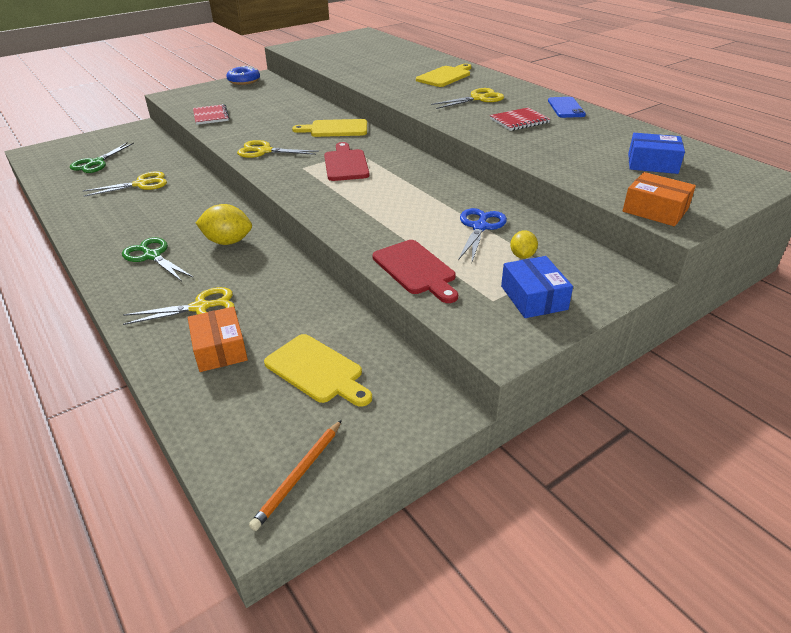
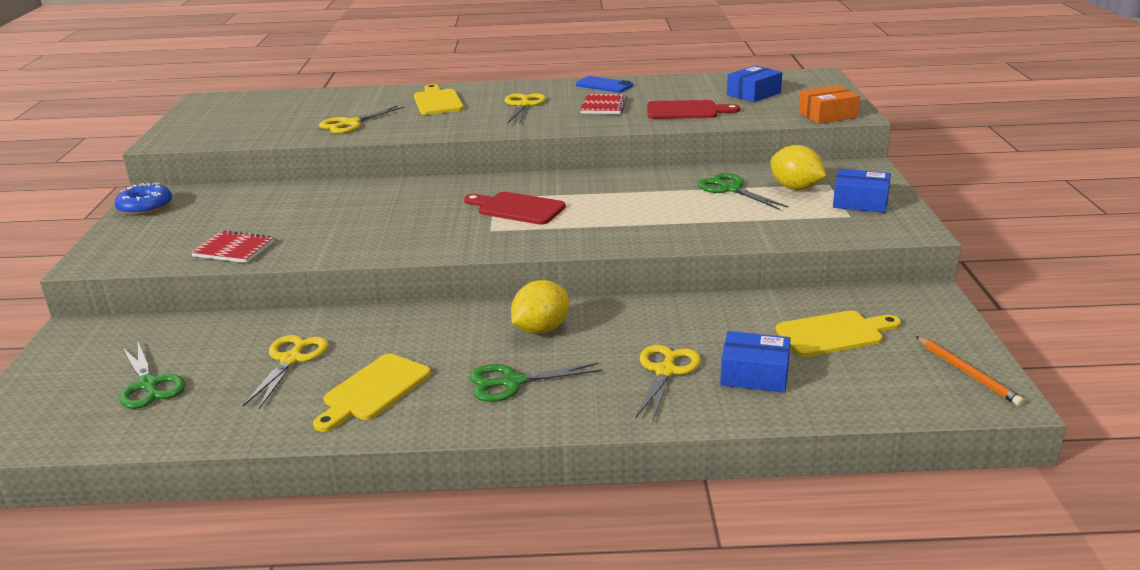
camera: 55 degrees left, 10 degrees down
(220, 349) = (754, 374): orange box -> blue box
(264, 151) = (410, 240): yellow scissors -> yellow scissors (350, 124)
(335, 129) = (416, 193): yellow cutting board -> yellow cutting board (373, 390)
(416, 269) = (772, 230): red cutting board -> red cutting board (686, 111)
(480, 227) = (731, 189): blue scissors -> green scissors
(522, 256) = (795, 188): yellow lemon -> yellow lemon, size x1.75

